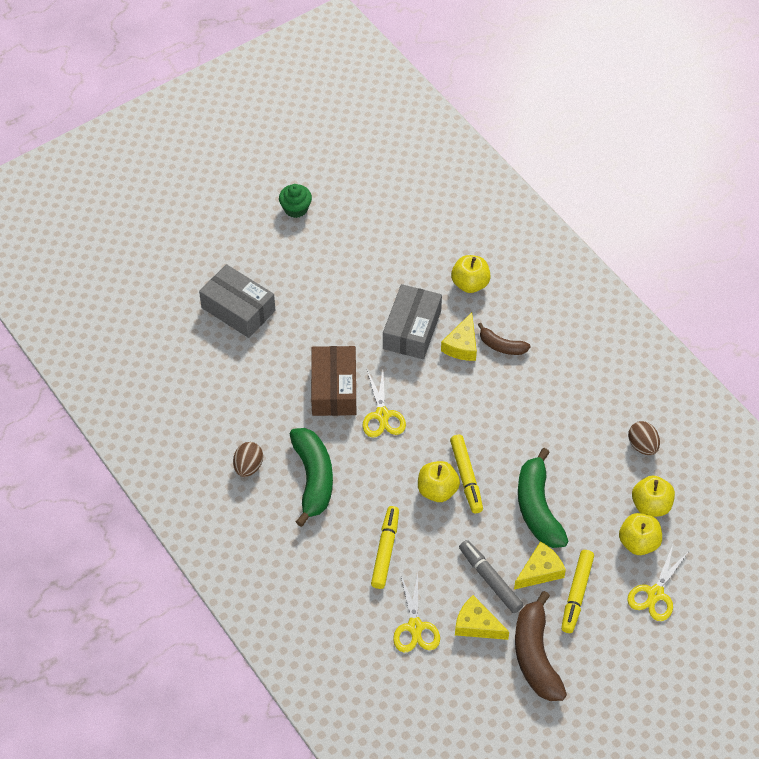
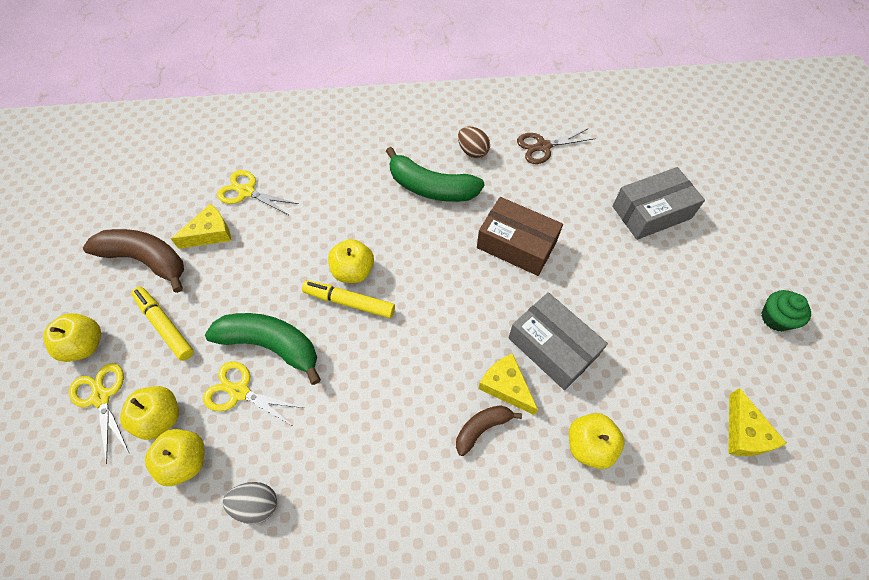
camera: 120 degrees right, 5 degrees up
(207, 413) = (543, 147): none -> brown scissors
(382, 415) = (462, 268): yellow scissors -> yellow scissors (239, 392)
(385, 550) = (327, 205): yellow marker -> none
(490, 580) = (238, 265): grey marker -> none
(540, 571) = (211, 309): yellow cheese -> yellow cheese (744, 433)
(632, 639) = (85, 345): none -> yellow apple
(642, 446) = (256, 504): brown egg -> grey egg

